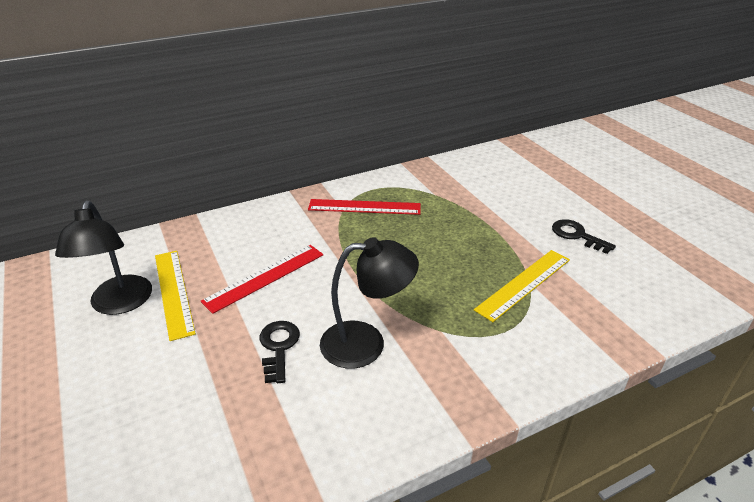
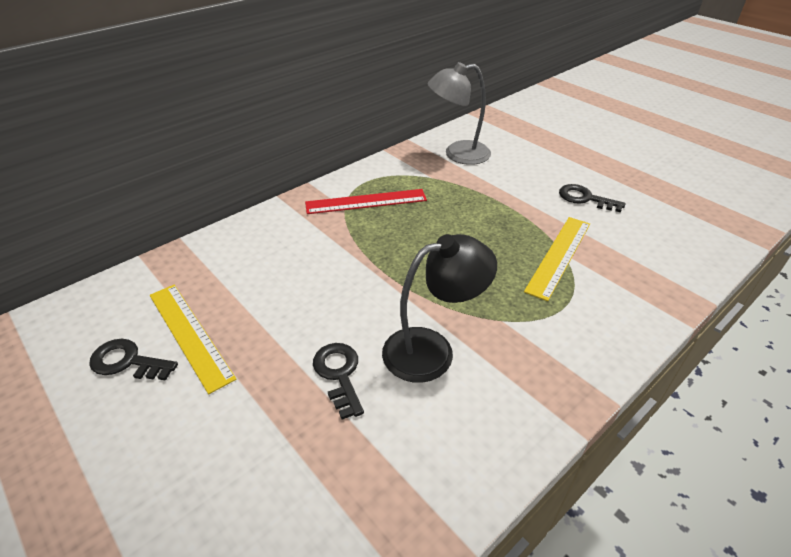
camera: 15 degrees left, 5 degrees up
(119, 304) = (127, 362): black lamp -> black key
(265, 277) = (290, 297): red ruler -> none
(469, 176) = (458, 154): none -> grey lamp

